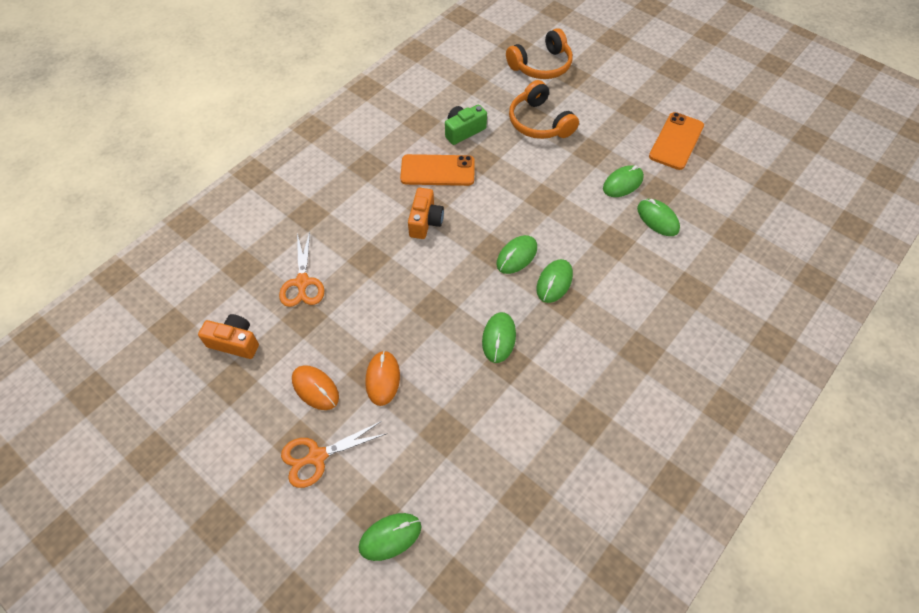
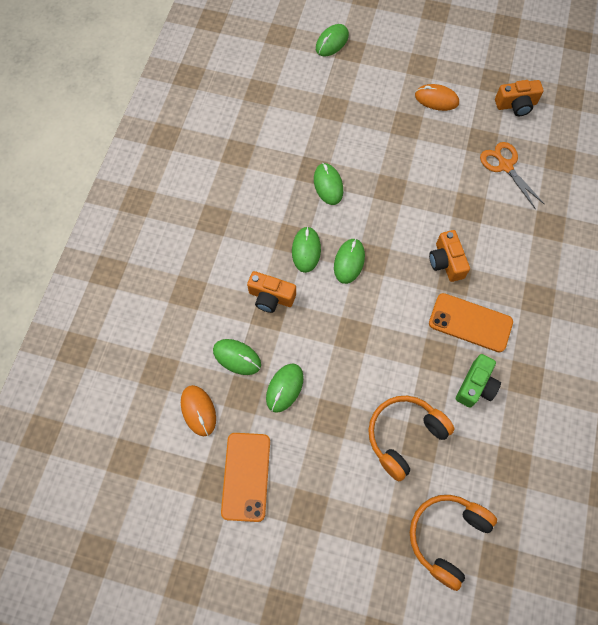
camera: 155 degrees right, 10 degrees up
(317, 456) = (405, 63): orange scissors -> none
(383, 379) = (395, 123): orange mouse -> orange mouse (198, 411)
(437, 170) = (470, 323): orange phone -> orange phone turned 45 degrees clockwise
(539, 122) = (404, 436): orange headphones -> orange headphones turned 75 degrees counterclockwise
(607, 254) = (271, 297): none -> orange camera

